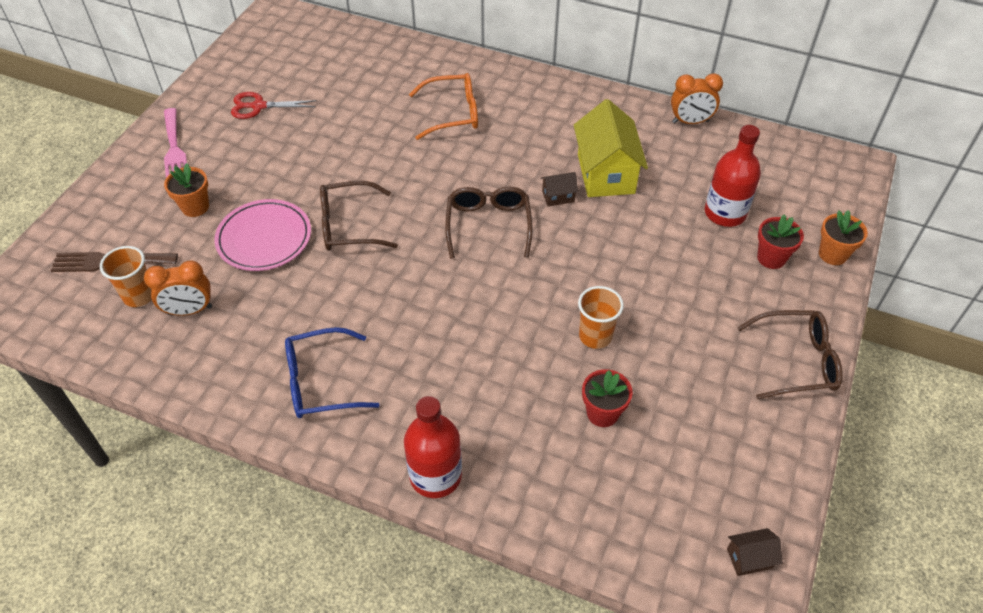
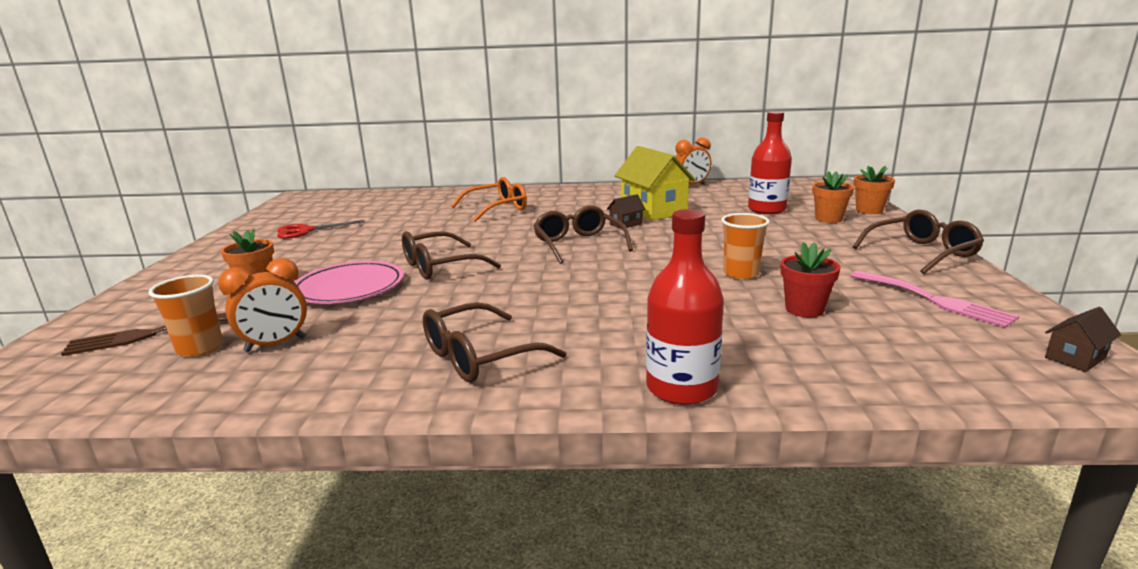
camera: 20 degrees left, 30 degrees down
(174, 150) = (219, 262): pink fork -> pink fork (934, 300)
(322, 382) = (481, 356): blue glasses -> brown glasses
(771, 258) = (828, 219): red flower pot -> orange flower pot

